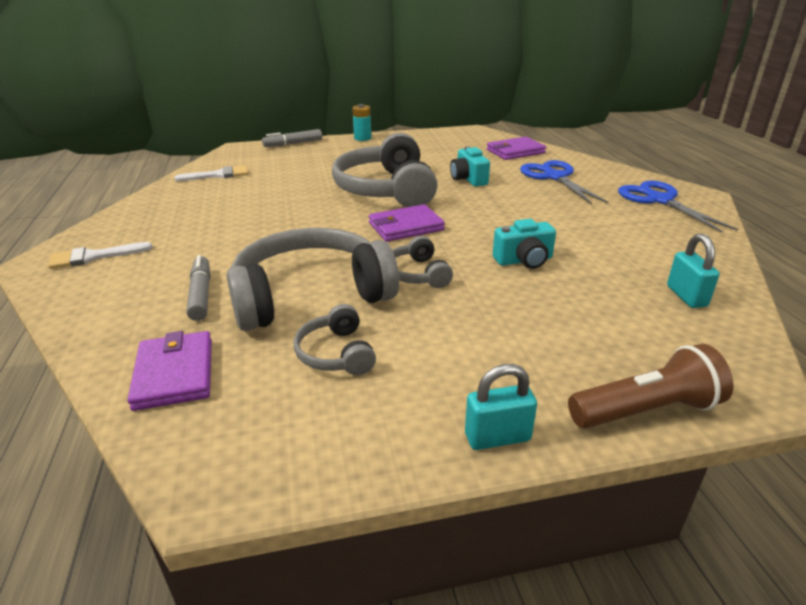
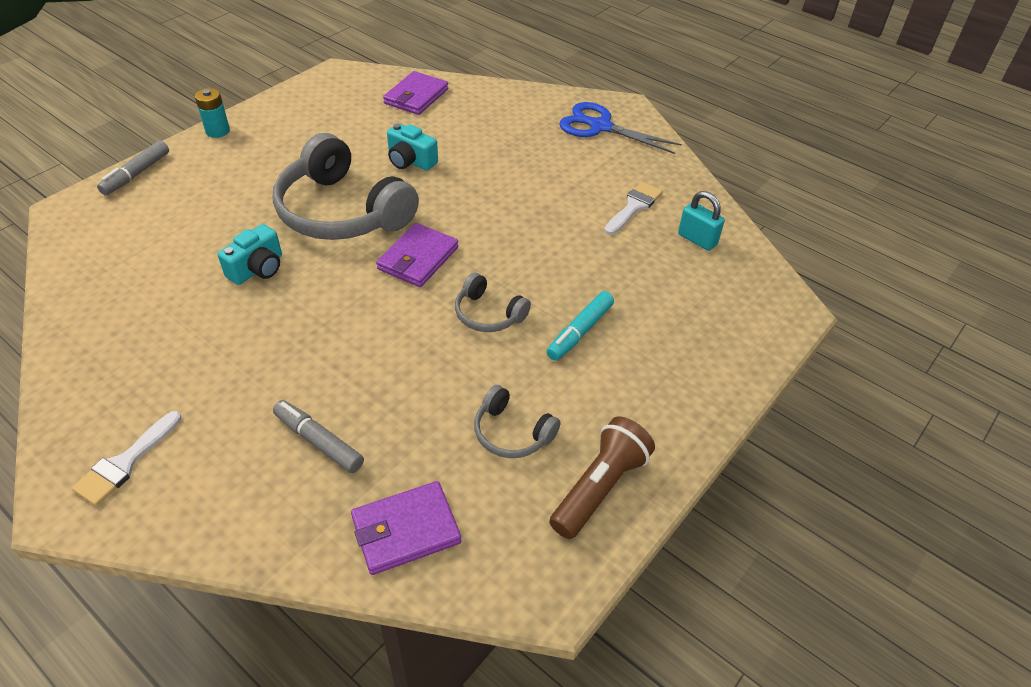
camera: 40 degrees left, 15 degrees up
(174, 373) = (406, 530): purple wallet -> purple wallet turned 60 degrees counterclockwise
(218, 175) = (106, 269): white brush -> white brush (634, 206)
(310, 295) = (423, 386): grey headphones -> none
(483, 314) = (580, 331): none -> turquoise marker
(497, 437) = (684, 436): turquoise padlock -> none
(524, 260) = (558, 255): turquoise camera -> turquoise camera (257, 269)
(554, 177) = (489, 126): blue scissors -> none
(646, 410) = (746, 361): brown flashlight -> brown flashlight (599, 487)

